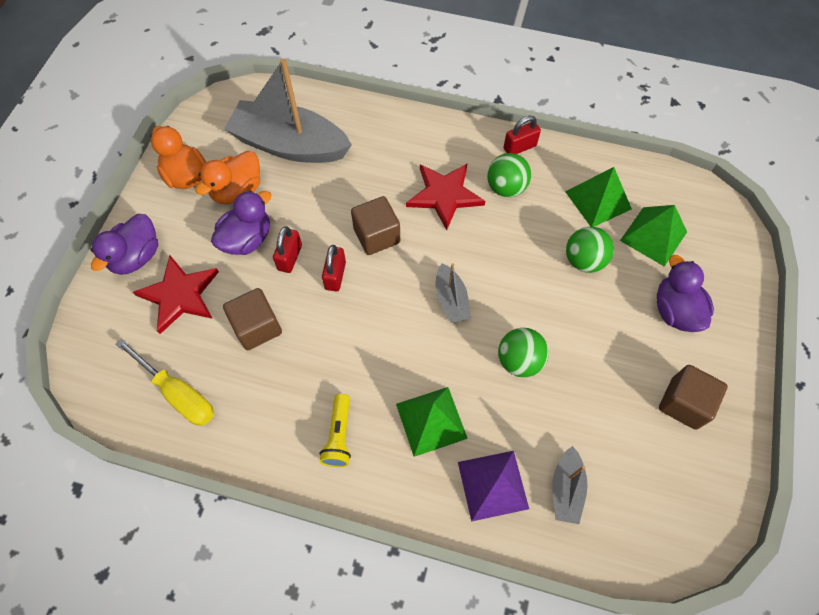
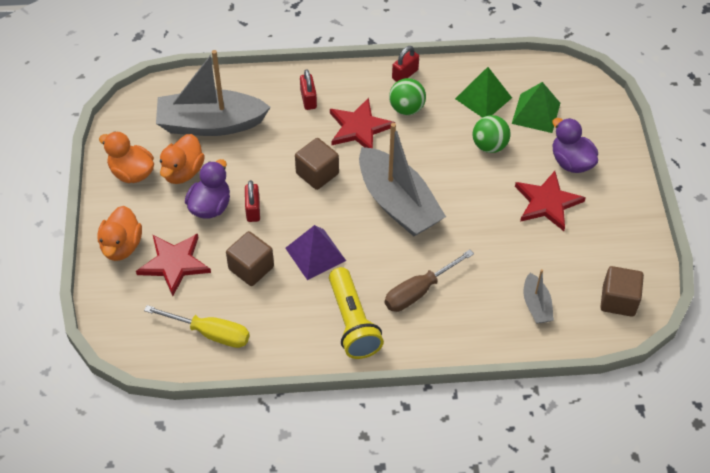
camera: 20 degrees left, 10 degrees down
(136, 257) = (121, 246): purple duck -> orange duck
(335, 275) = (297, 212): red padlock -> red padlock (308, 99)
(339, 436) = (352, 323): yellow flashlight -> yellow flashlight, size x1.68
(431, 421) = (419, 291): green pyramid -> brown screwdriver
(451, 299) = (397, 203): grey boat -> grey boat, size x2.14
(492, 485) = (482, 319): purple pyramid -> purple pyramid (315, 254)
(519, 360) = (468, 231): green ball -> none
(627, 354) = (547, 202): none -> red star
(683, 403) = (599, 223): brown cube -> brown cube (618, 300)

